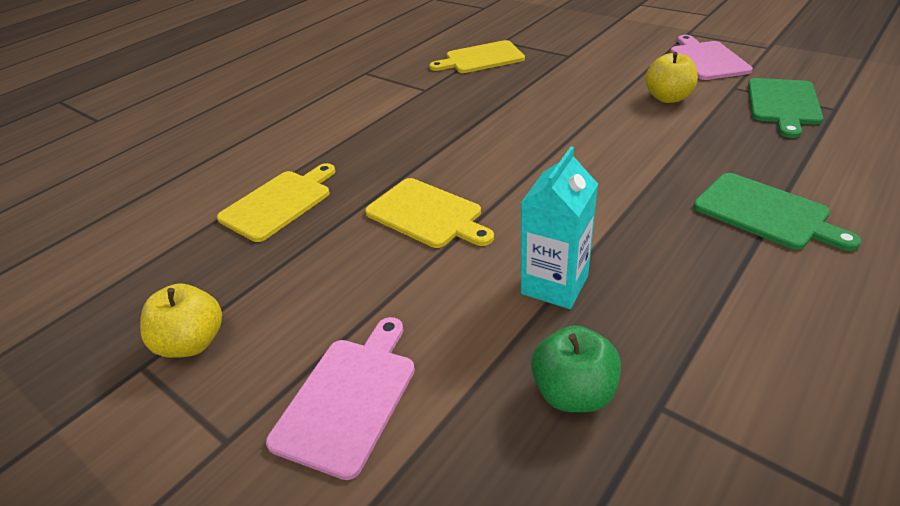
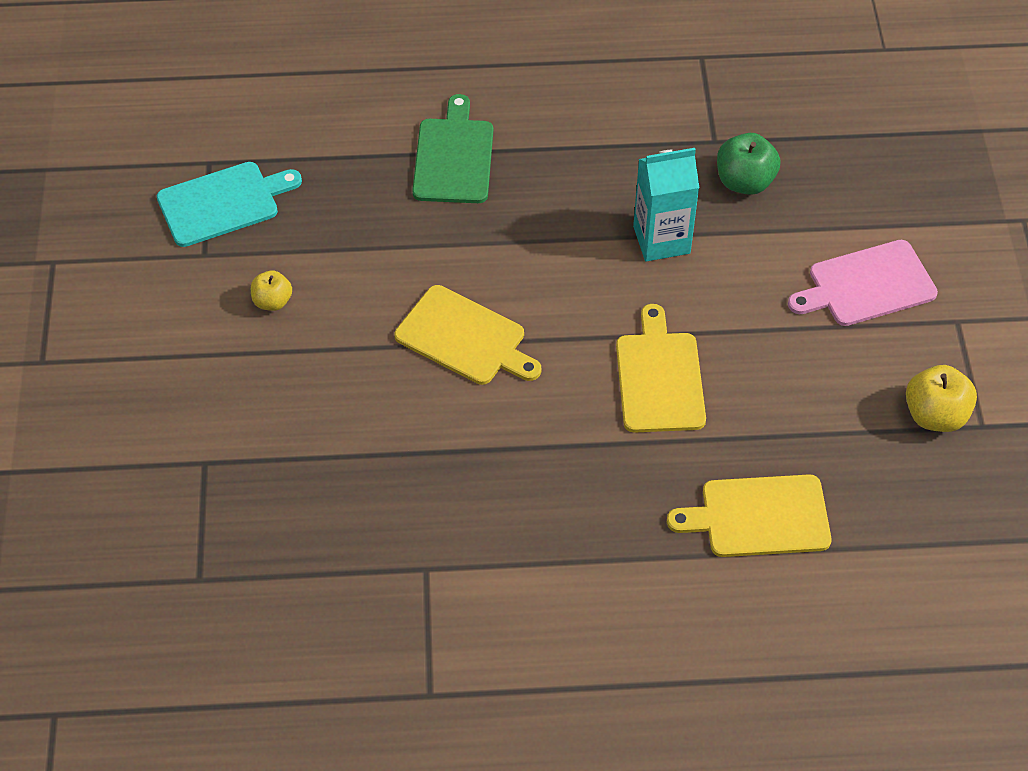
camera: 135 degrees left, 15 degrees up
(481, 58) = (280, 568): yellow cutting board -> yellow cutting board (465, 338)
(668, 98) = (272, 301): yellow apple -> yellow apple, size x0.63
(707, 59) = (130, 307): pink cutting board -> none
(783, 104) = (223, 203): green cutting board -> turquoise cutting board

